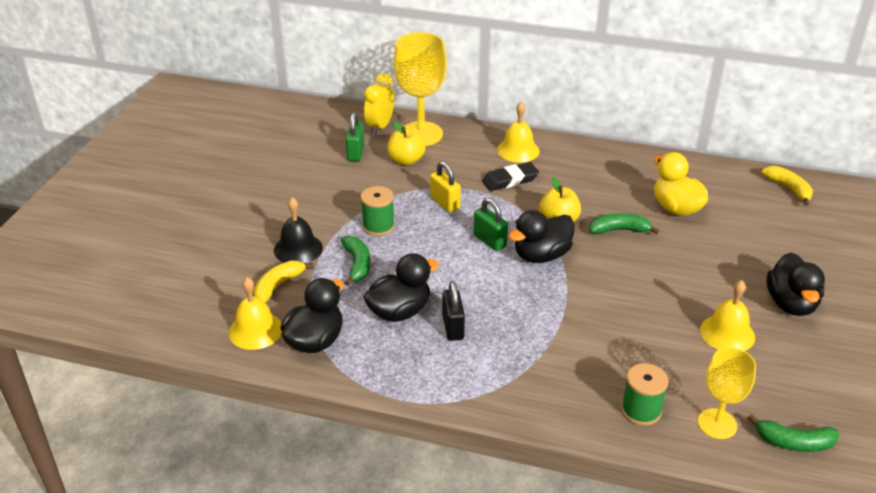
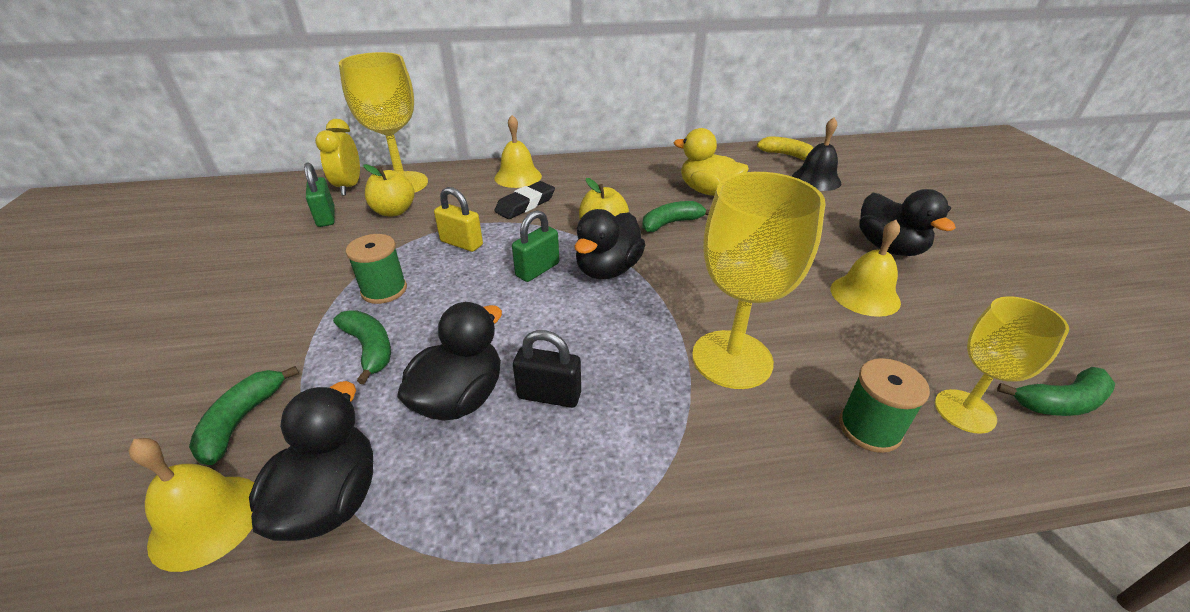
camera: 25 degrees left, 0 degrees up
(278, 286) = (242, 420): yellow banana -> green banana
(298, 249) = (267, 352): black bell -> black bell (816, 179)
(453, 327) = (549, 395): black padlock -> black padlock turned 45 degrees counterclockwise
(490, 241) = (537, 270): green padlock -> green padlock turned 75 degrees counterclockwise
(585, 343) = (732, 359): none -> yellow goblet

